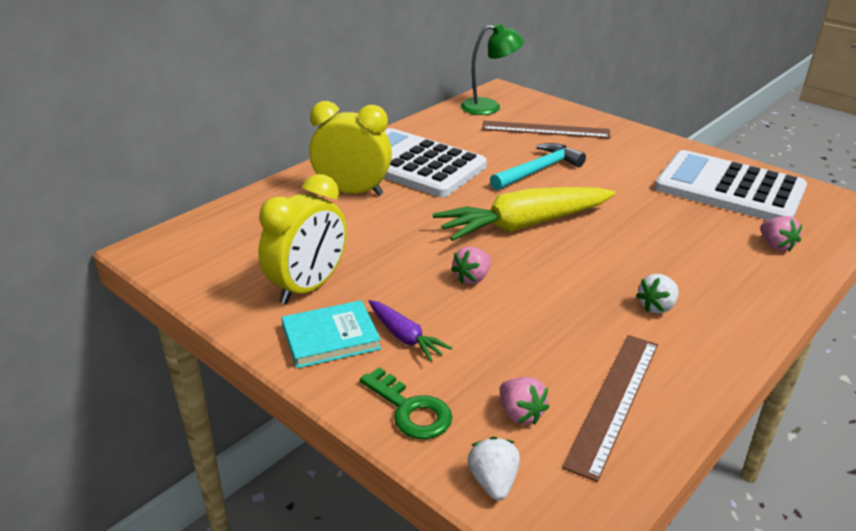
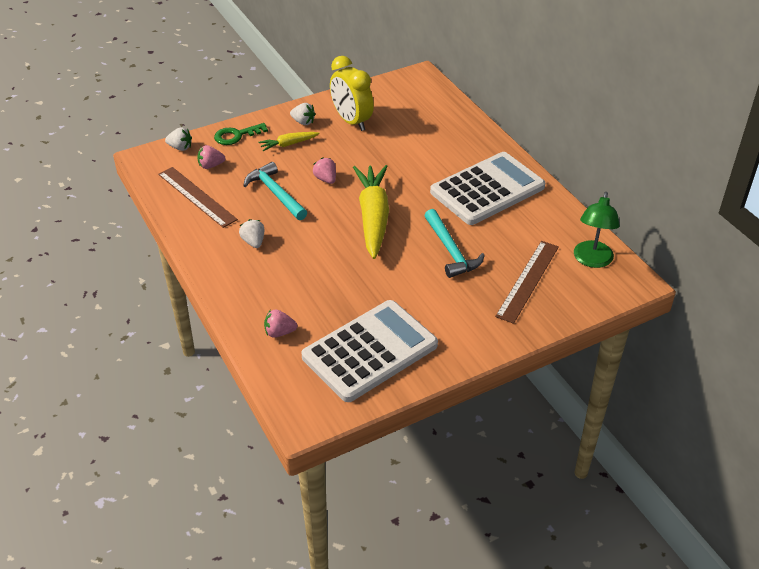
camera: 110 degrees right, 10 degrees up
(330, 337) = (303, 122): turquoise book -> white strawberry
(352, 192) = (455, 154): yellow clock -> none
(405, 337) = (288, 144): purple carrot -> yellow carrot
(538, 316) = (275, 193): none -> turquoise hammer

